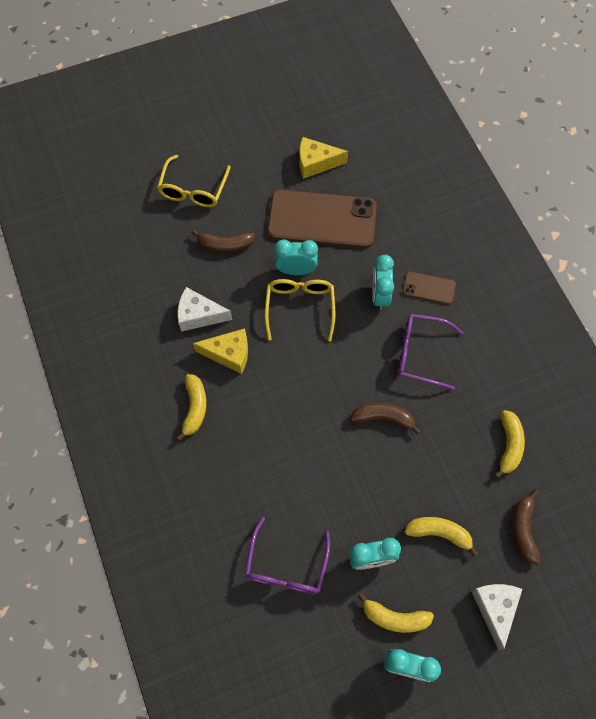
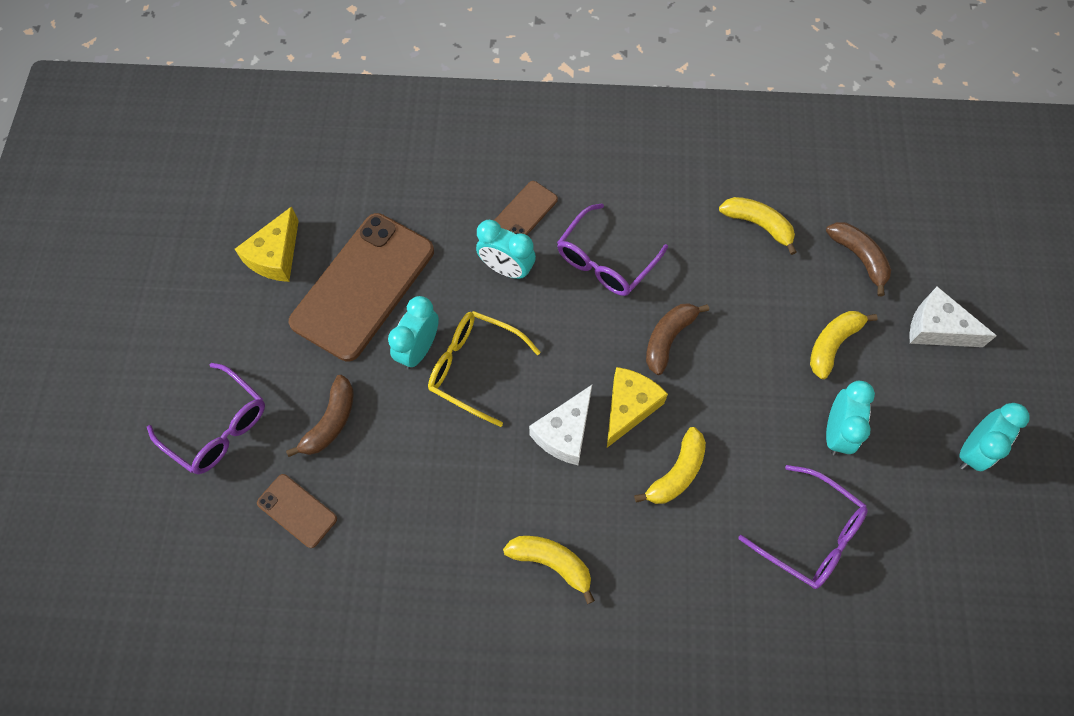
camera: 65 degrees left, 0 degrees up
(163, 254) = (297, 511): none -> brown phone
(193, 189) = (218, 427): yellow glasses -> purple glasses
(199, 315) = (418, 500): white cheese -> white cheese (564, 433)
(229, 354) = (495, 484): yellow cheese -> yellow cheese (629, 407)
(394, 618) = (914, 438): yellow banana -> yellow banana (676, 473)
(523, 529) = (859, 258): brown banana -> brown banana turned 150 degrees counterclockwise

